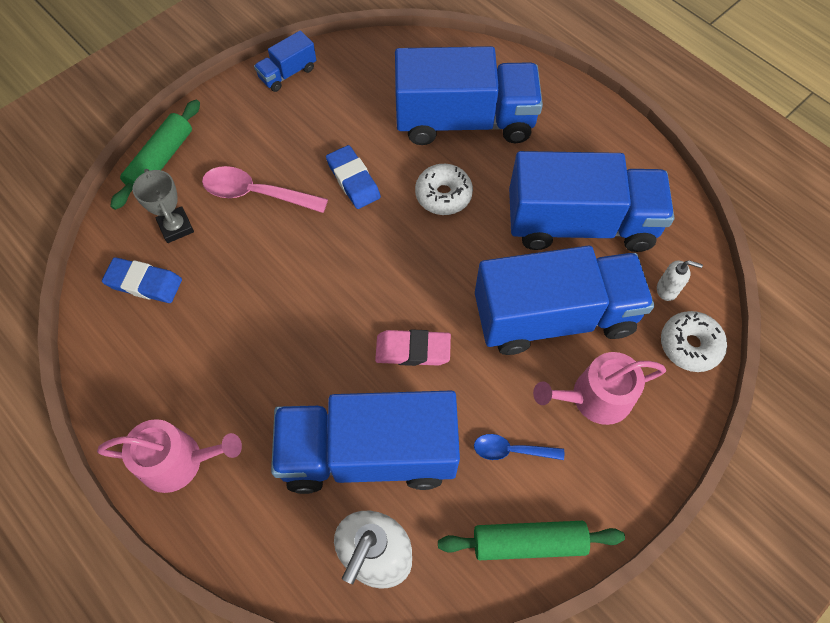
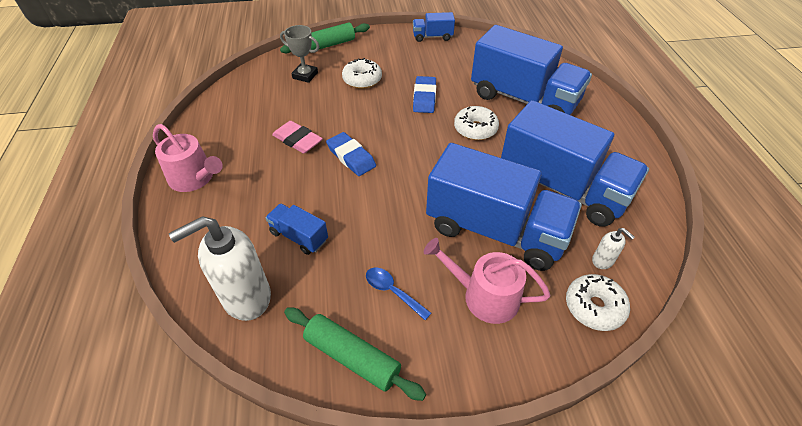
camera: 35 degrees right, 15 degrees down
(144, 283) = (264, 91): blue eraser -> blue eraser (351, 157)
(176, 227) = (305, 75): grey trophy -> grey trophy turned 75 degrees counterclockwise
(256, 193) = (362, 80): pink spoon -> white donut
(368, 453) = (299, 236): blue truck -> blue truck, size x0.44
(413, 350) = (379, 197): pink eraser -> pink eraser (297, 140)

